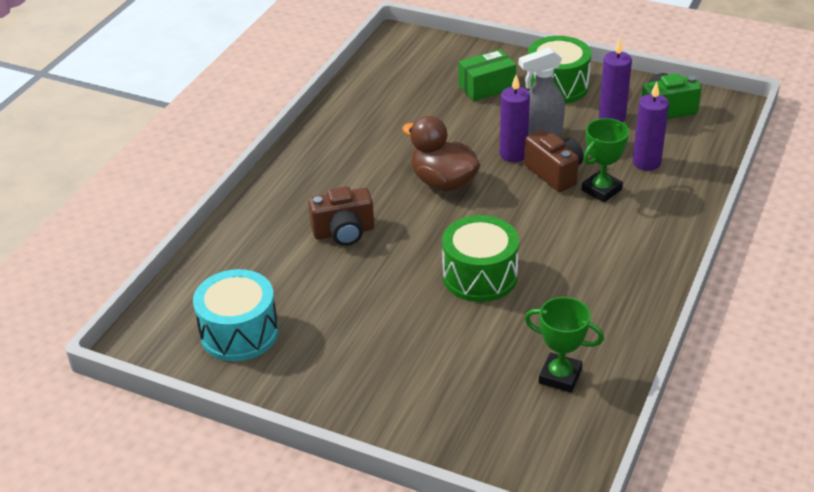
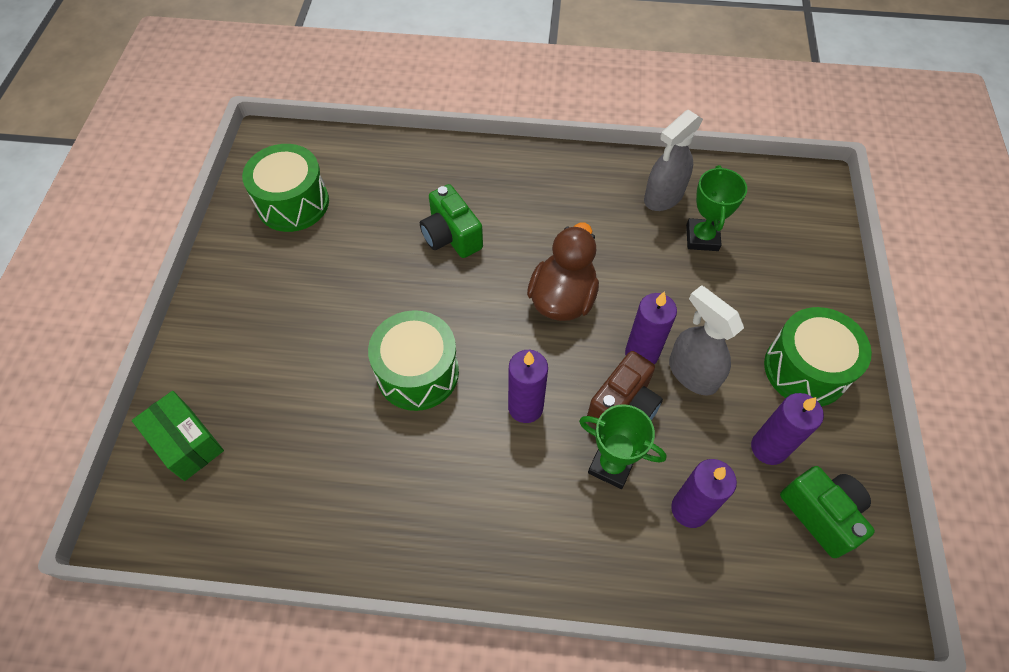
camera: 70 degrees right, 20 degrees up
(239, 332) = (293, 203): turquoise drum -> green drum
(344, 232) = (451, 236): brown camera -> green camera
(369, 109) = (663, 197): none -> grey spray bottle
(487, 87) = (762, 294): green box -> green box (186, 443)
(537, 222) = (525, 407): none -> purple candle
(560, 376) = (279, 487): green trophy -> green trophy (702, 238)

